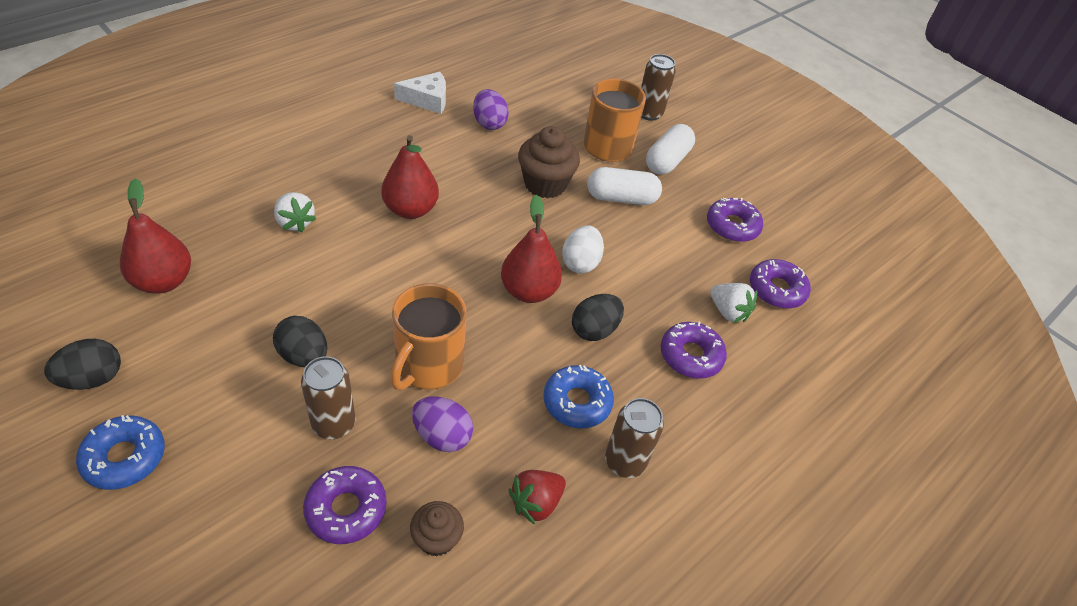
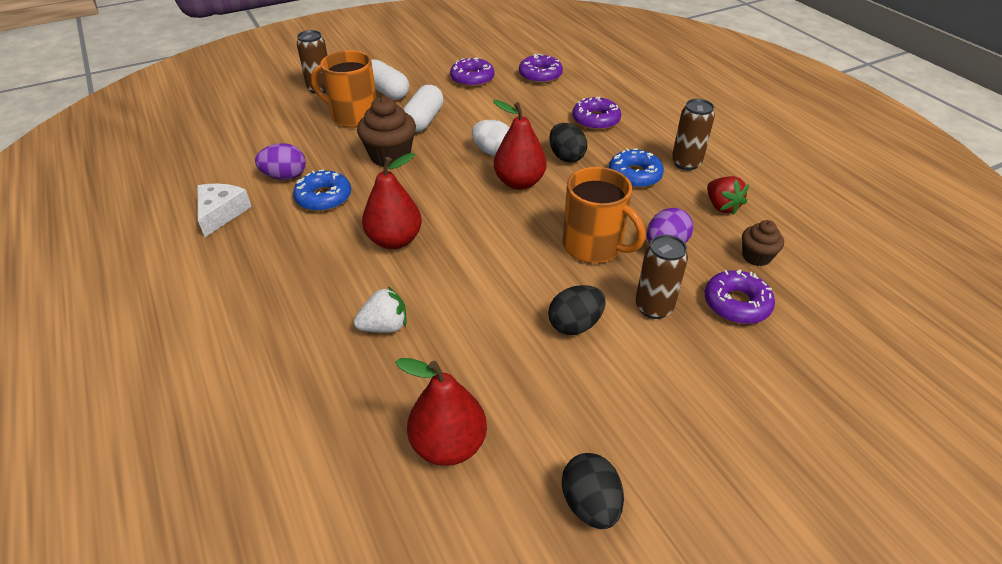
camera: 70 degrees left, 5 degrees down
(124, 457) = (693, 463): blue donut -> blue donut (324, 198)
(728, 312) = (557, 98): white strawberry -> none

